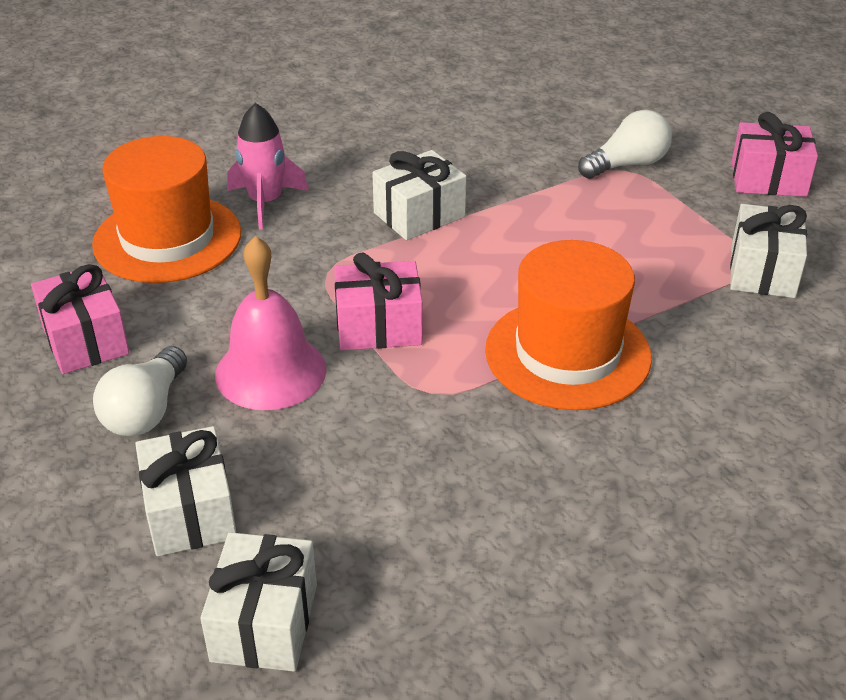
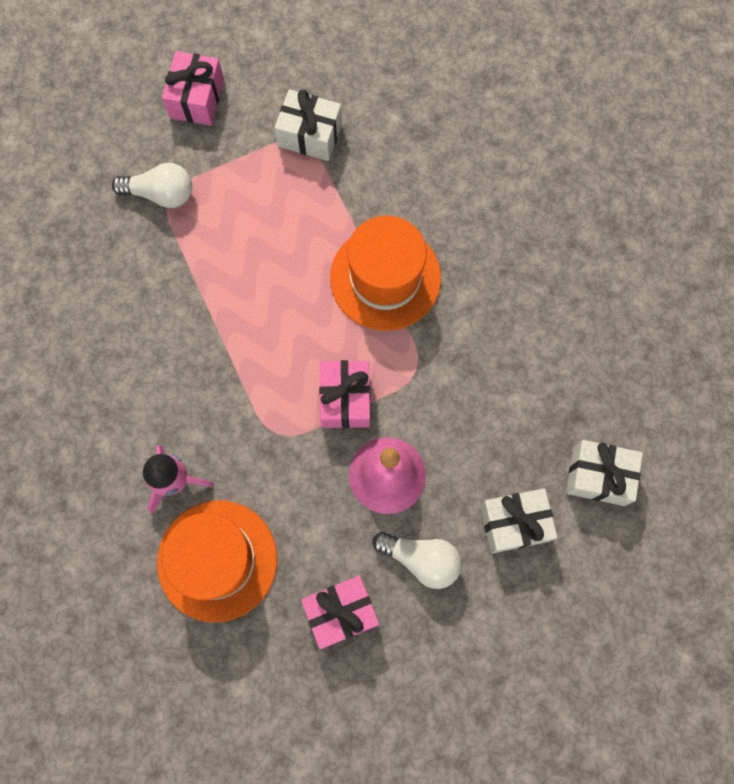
camera: 85 degrees left, 35 degrees up
(419, 215) = (210, 360): white gift -> none
(627, 164) = (161, 194): white light bulb -> white light bulb turned 120 degrees clockwise

